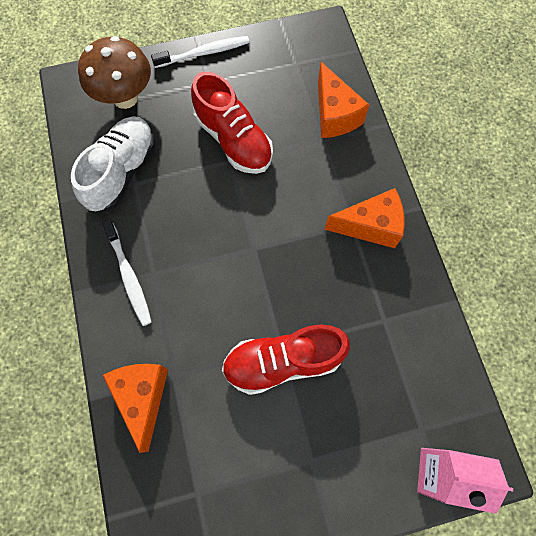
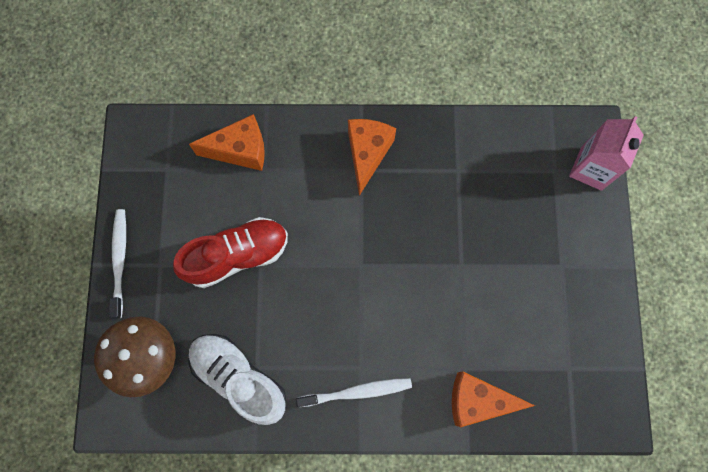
camera: 75 degrees left, 5 degrees up
(283, 361) = (474, 267): red shoe -> none

